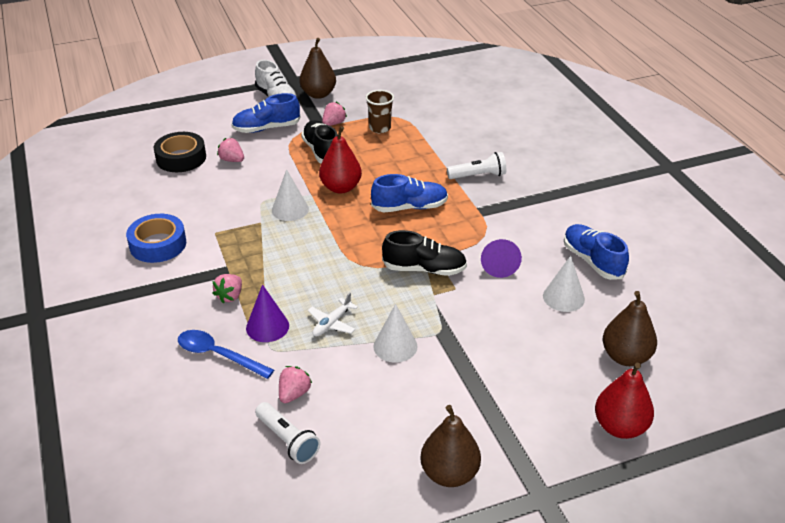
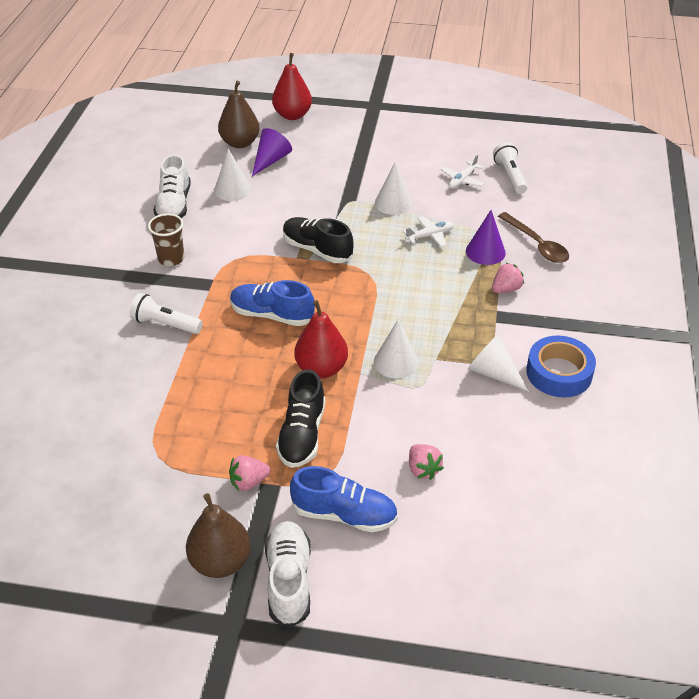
camera: 150 degrees left, 5 degrees up
(181, 158) = (489, 504): black tape -> none
(211, 227) = (493, 373): none -> white cone
(218, 355) = (536, 244): blue spoon -> brown spoon
(294, 394) = (490, 200): pink strawberry -> none
(341, 409) = (462, 180): none -> white plane
(380, 128) = (199, 445): brown cup -> brown cup (171, 259)
(449, 473) = (418, 129): brown pear -> none
(499, 264) = (251, 231): purple cone -> purple cone (270, 160)
(592, 261) = (174, 205): blue shoe -> white shoe

